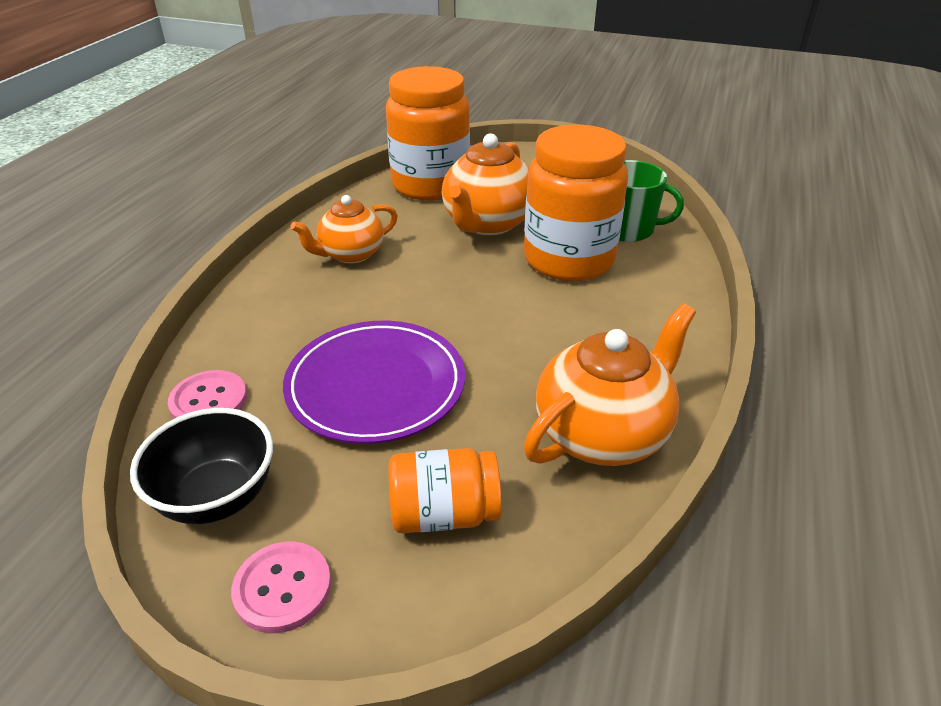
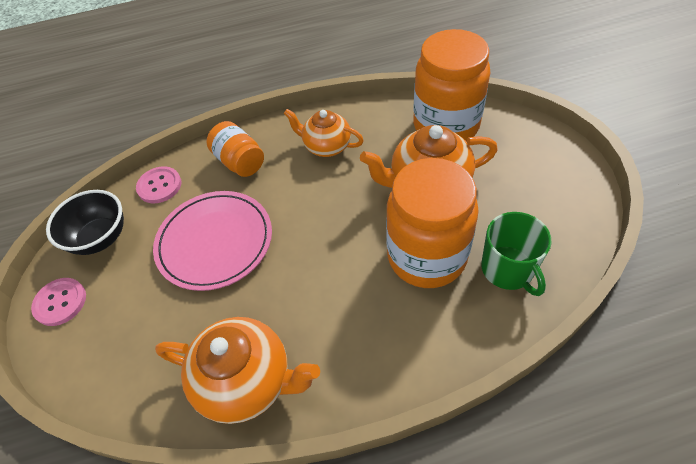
camera: 60 degrees right, 15 degrees up
(376, 386) = (215, 242): purple plate -> pink plate
(444, 514) = (136, 337): orange jar -> orange jar (240, 162)

